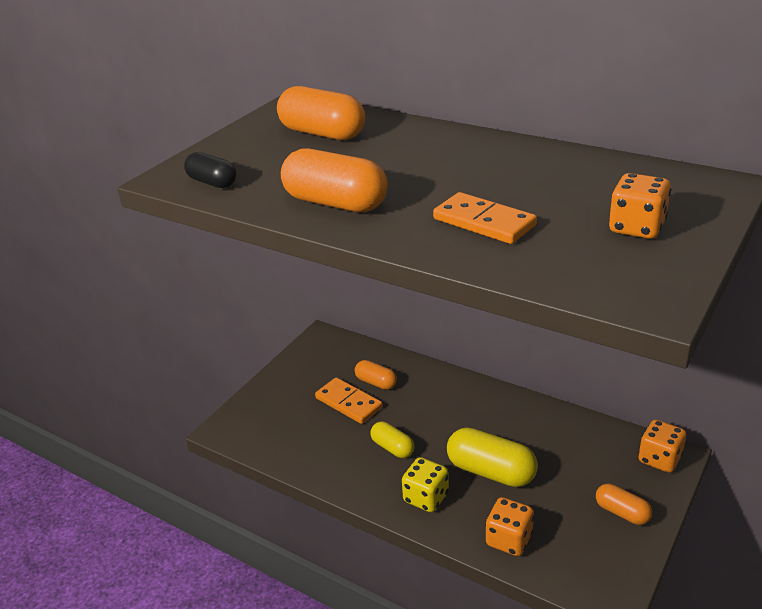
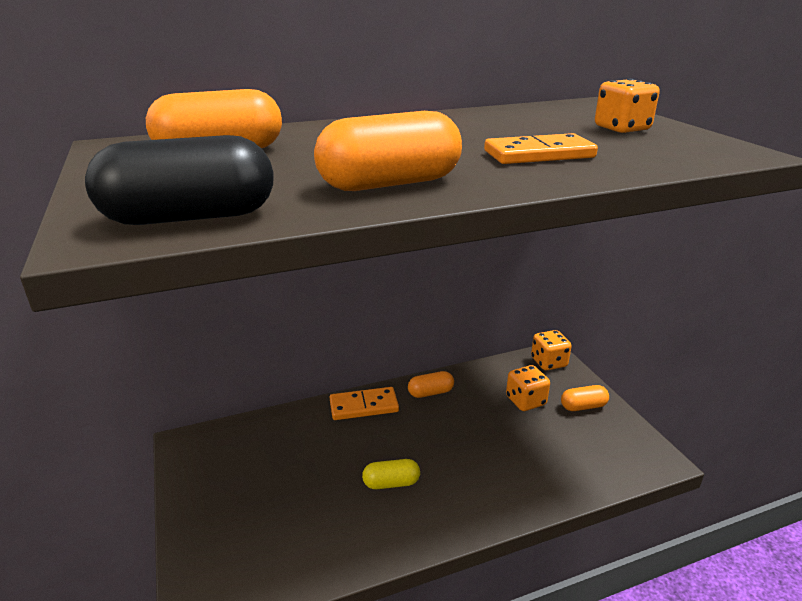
camera: 55 degrees left, 5 degrees down
(212, 182) = (190, 217): black capsule -> black capsule, size x1.73
(348, 403) = (298, 478): orange domino -> orange domino (364, 406)
(376, 382) = (298, 445): orange capsule -> orange capsule (430, 393)
(426, 497) = (473, 498): yellow dice -> none
(491, 471) = (482, 442): yellow capsule -> none
(509, 539) = (563, 477): orange dice -> orange dice (525, 401)

